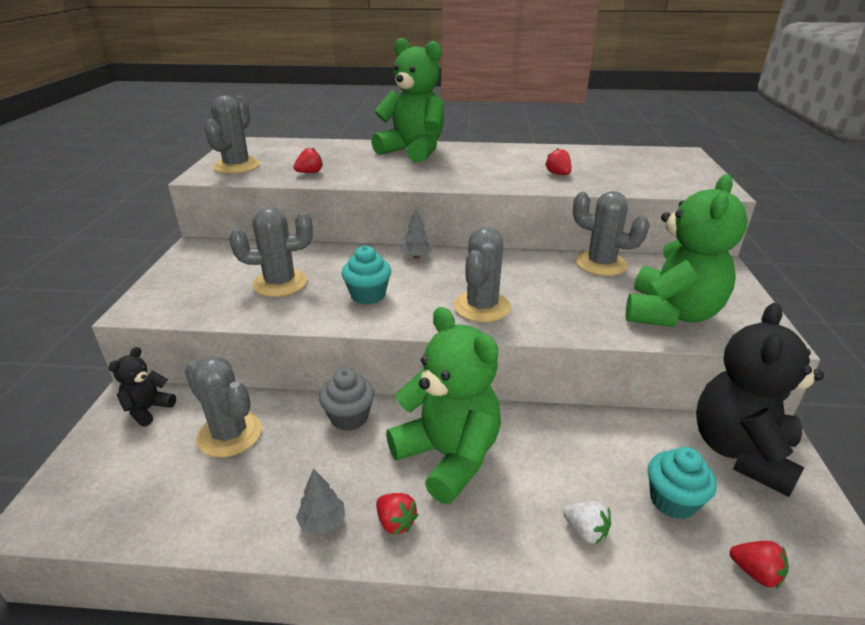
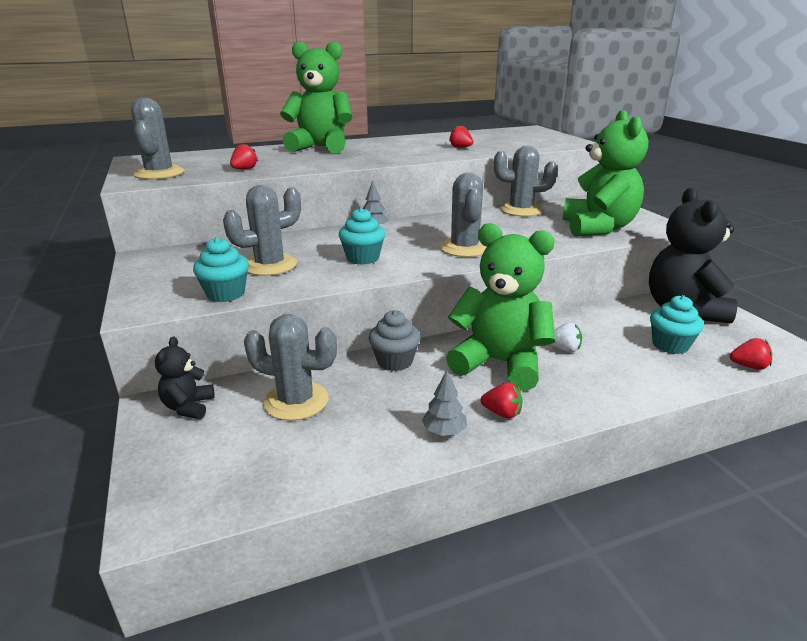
camera: 25 degrees left, 5 degrees down
(214, 309) = (226, 294): none -> turquoise cupcake
(585, 531) = (635, 377): white strawberry -> white strawberry (564, 349)

